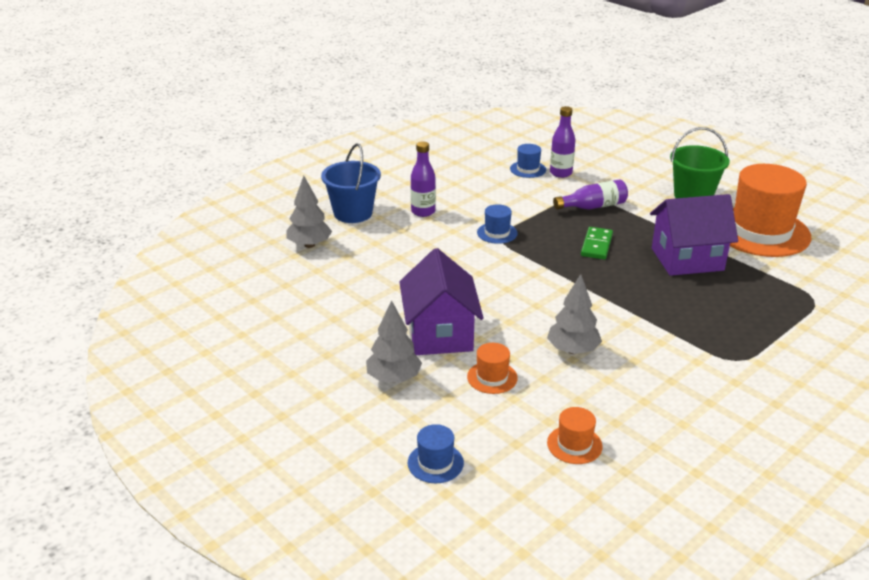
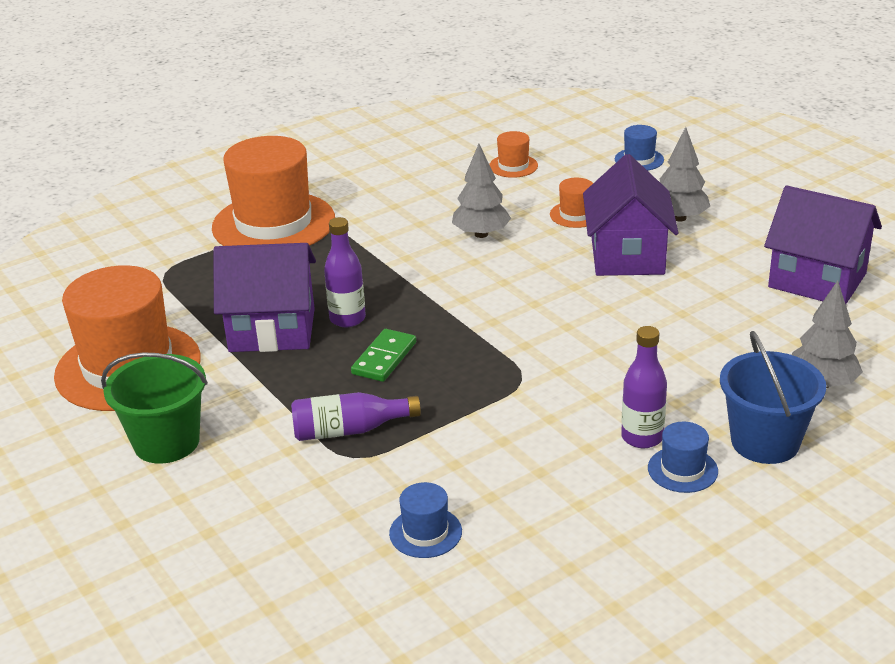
camera: 170 degrees left, 0 degrees up
(287, 318) = (817, 280): none -> purple house
(497, 233) = (526, 388): blue hat -> blue hat (682, 470)
(561, 173) = (365, 516): purple bottle -> purple bottle (347, 319)
(769, 352) = (273, 223): none -> orange hat

